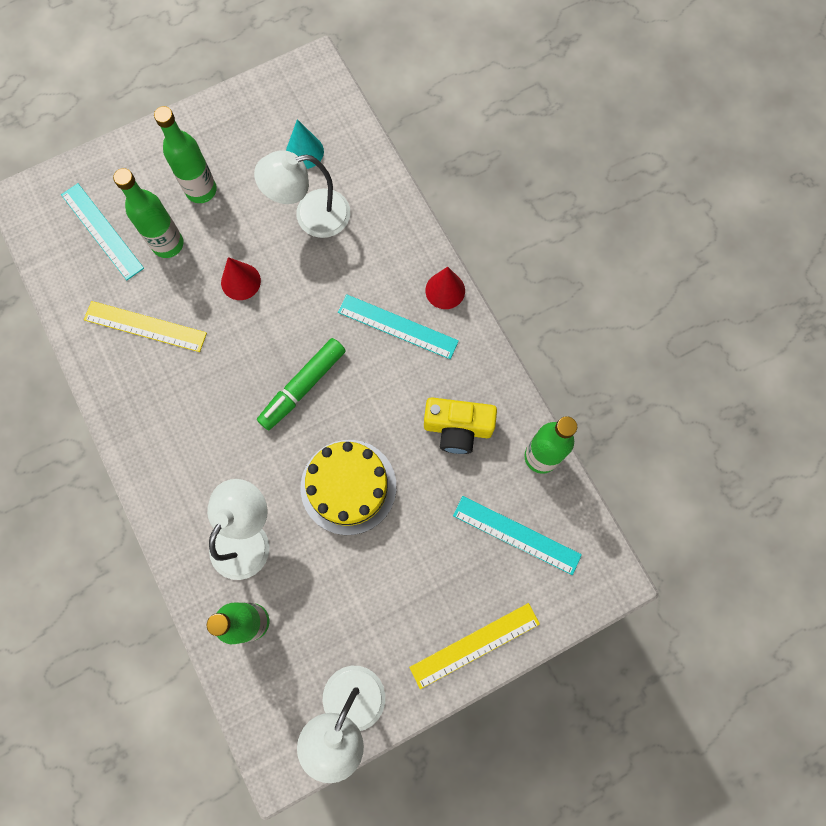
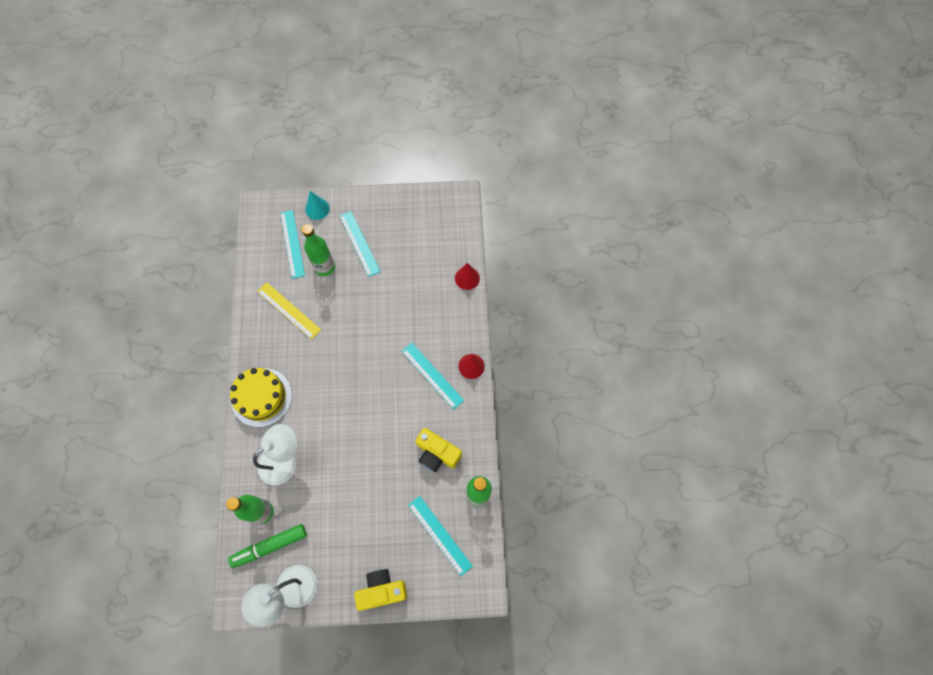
camera: 25 degrees right, 5 degrees down
(201, 190) = (359, 243): green bottle -> turquoise ruler
(240, 281) = (355, 307): red cone -> red cone (467, 278)
(302, 387) = (359, 386): green marker -> green marker (270, 546)
(304, 151) = (430, 245): turquoise cone -> turquoise cone (317, 209)
(311, 215) = (414, 286): white lamp -> none
(348, 486) = (356, 458): yellow cake -> yellow cake (261, 397)
(475, 645) = (382, 590): yellow ruler -> yellow camera

